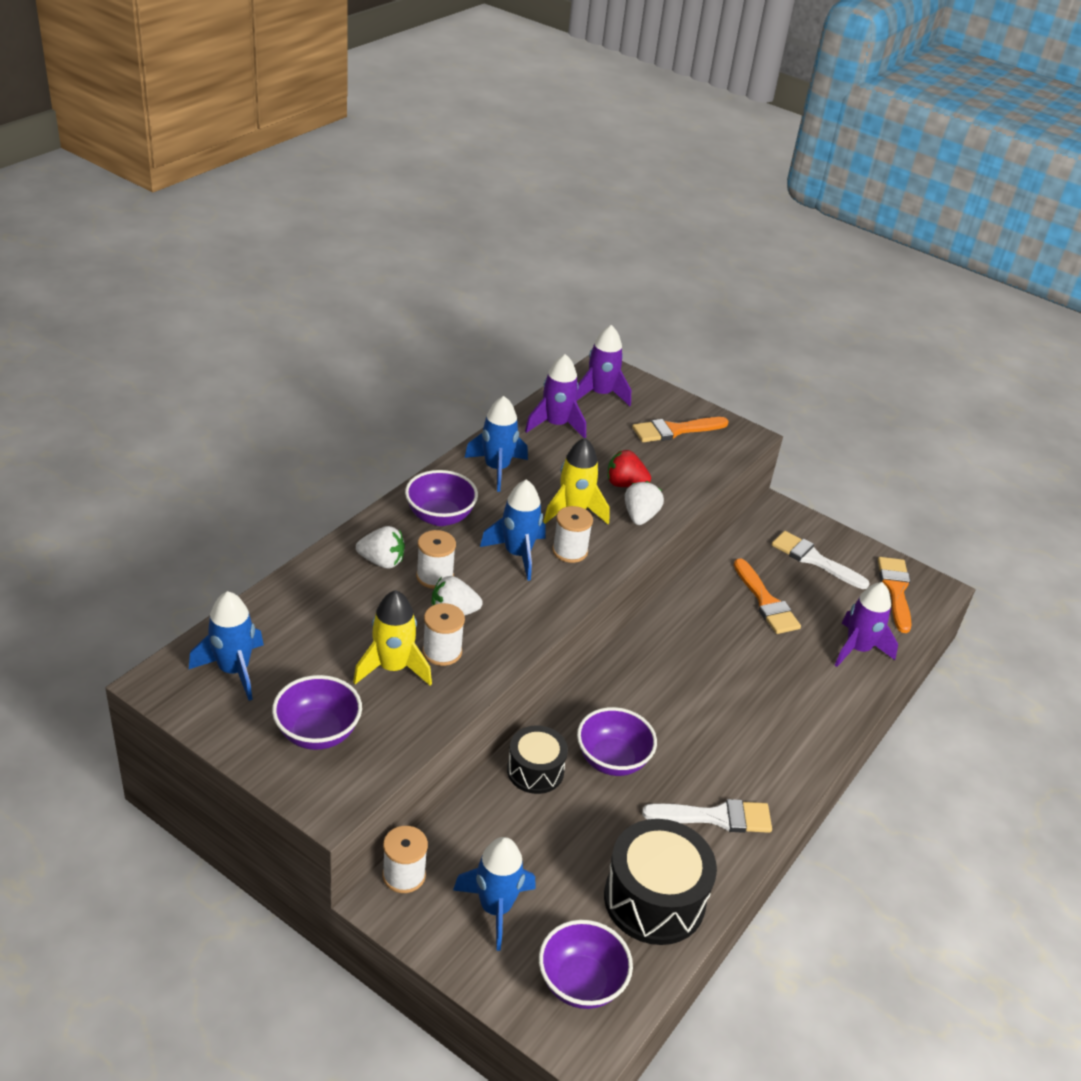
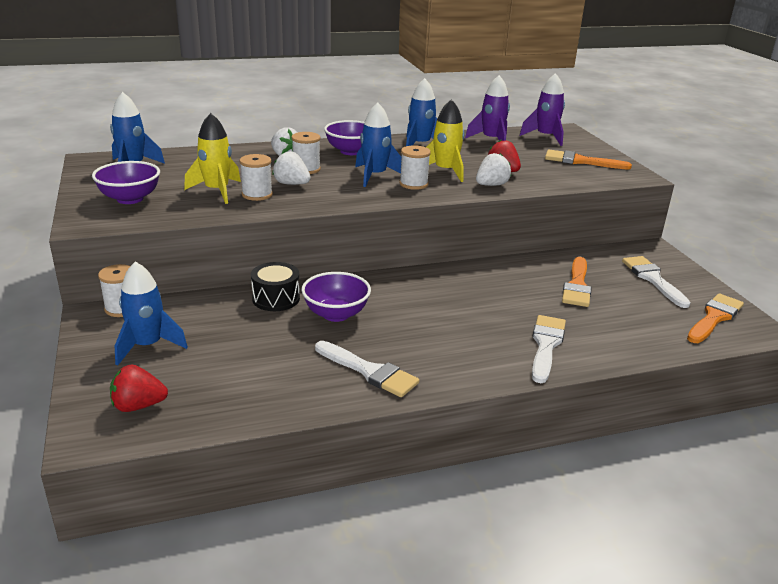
camera: 40 degrees right, 10 degrees down
(581, 983) = (138, 406): purple bowl -> red strawberry
(654, 899) = (256, 391): black drum -> none
(812, 699) = (546, 345): none -> white brush
(857, 649) = (630, 335): purple rocket -> none

